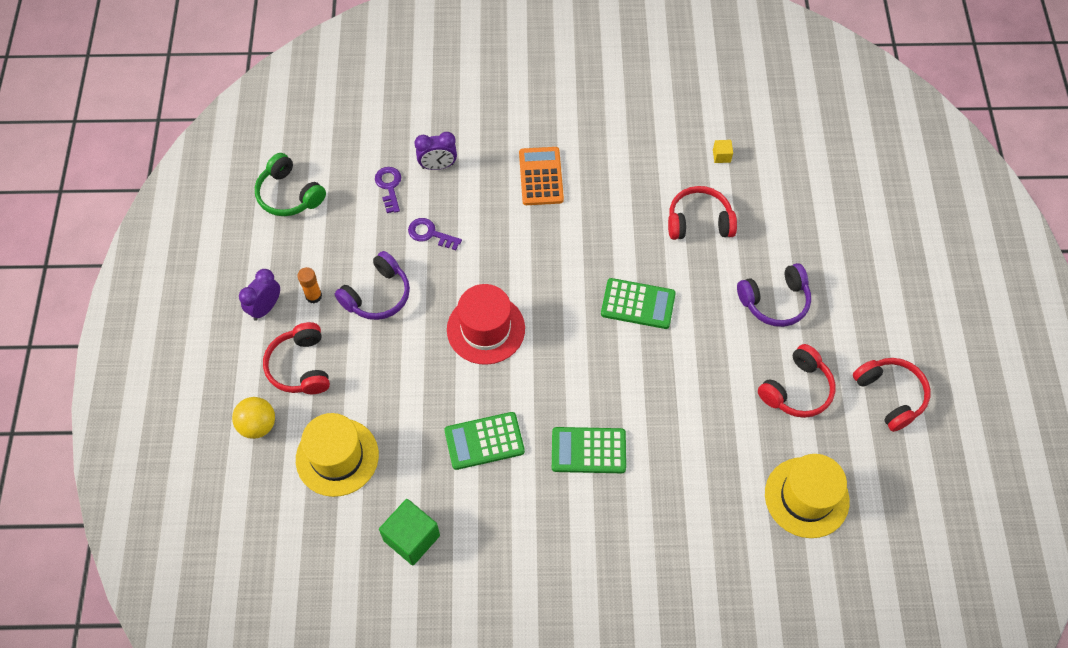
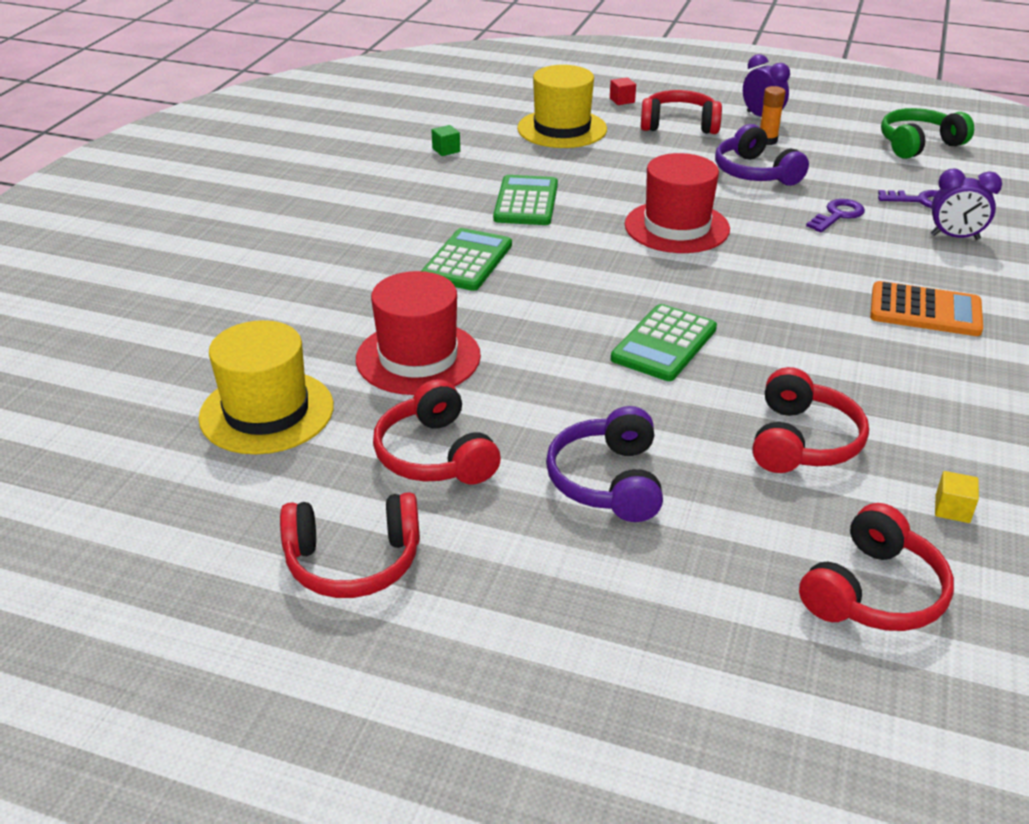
camera: 110 degrees right, 25 degrees down
(258, 425) = (622, 100): yellow ball -> red cube
(411, 538) = (446, 150): green cube -> green cube, size x0.48
(438, 166) = (955, 237): purple clock -> purple clock turned 90 degrees counterclockwise
(715, 435) = (418, 357): none -> red hat
(794, 181) = (874, 592): none -> red headphones

